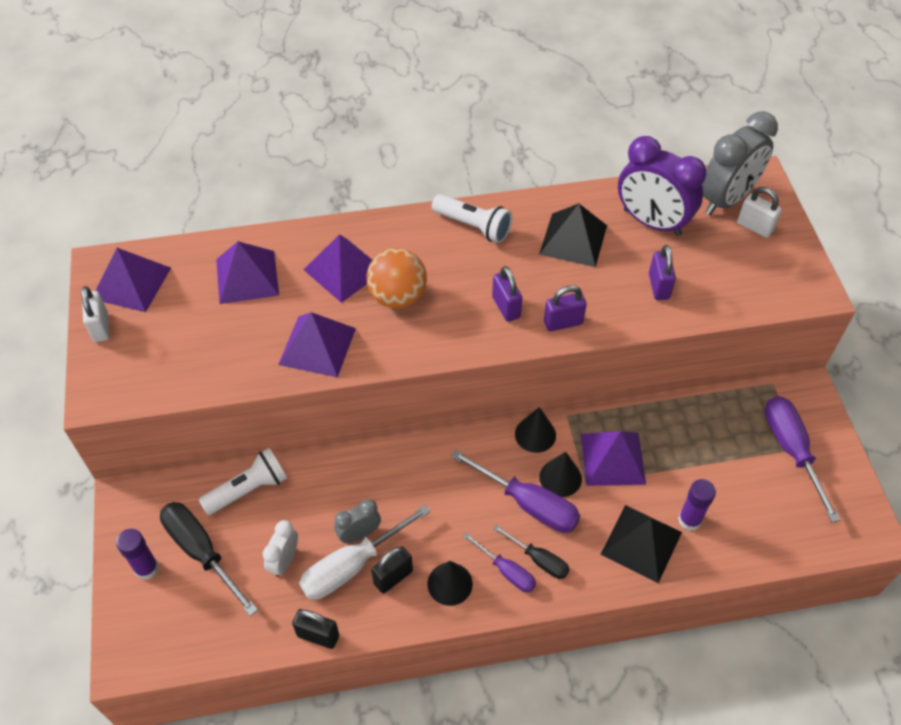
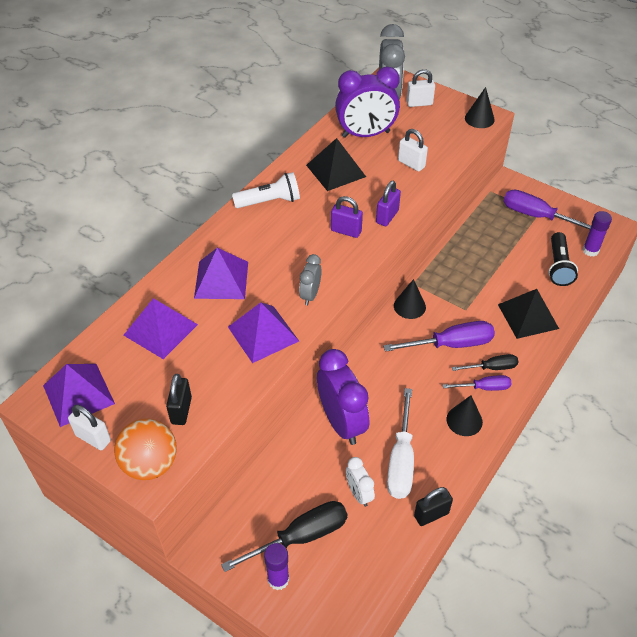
camera: 45 degrees left, 5 degrees down
(201, 552) = (301, 536): black screwdriver -> black screwdriver turned 150 degrees clockwise
(248, 489) = (284, 475): white flashlight -> none
(345, 487) = (341, 422): none -> purple clock
(359, 534) = (383, 440): grey clock -> grey clock (310, 295)
(393, 577) = (431, 445): black padlock -> black padlock (181, 410)
(398, 297) = (275, 270): orange ball -> orange ball (150, 464)
(560, 478) = (450, 317): black cone -> black cone (479, 119)
(612, 458) = (463, 286): purple pyramid -> none
(658, 286) = (411, 164): purple padlock -> white padlock
(689, 520) = (535, 286): purple glue stick -> purple glue stick (590, 250)
(743, 521) = (558, 266): none -> black flashlight

